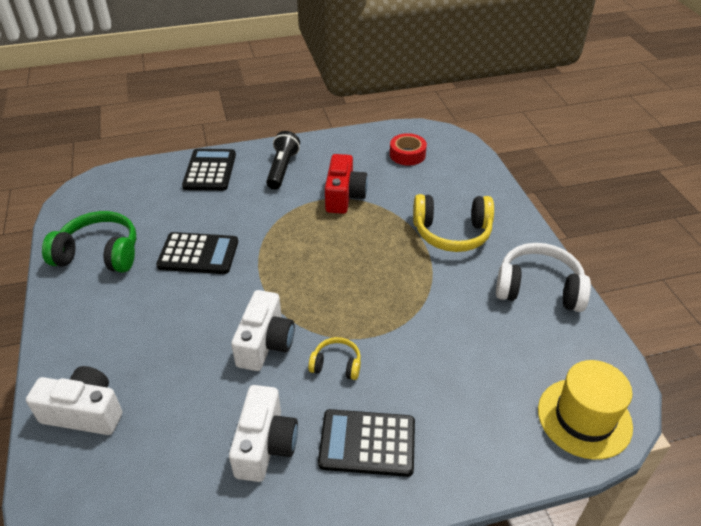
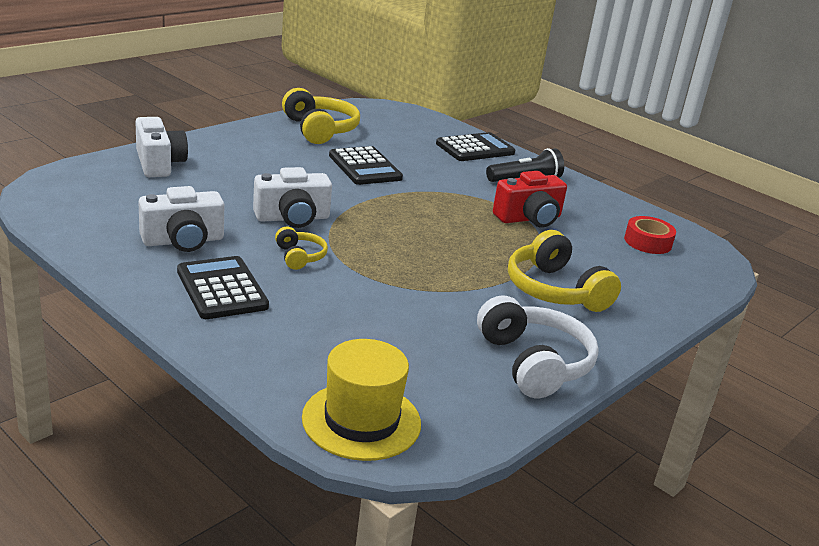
camera: 55 degrees right, 15 degrees down
(99, 254) = (319, 130): green headphones -> yellow headphones

